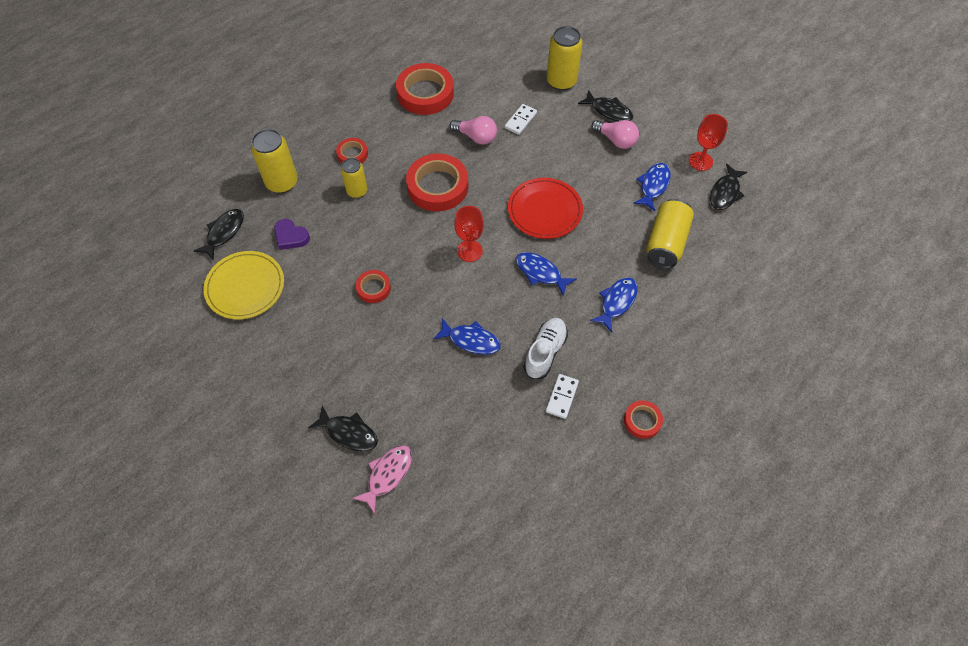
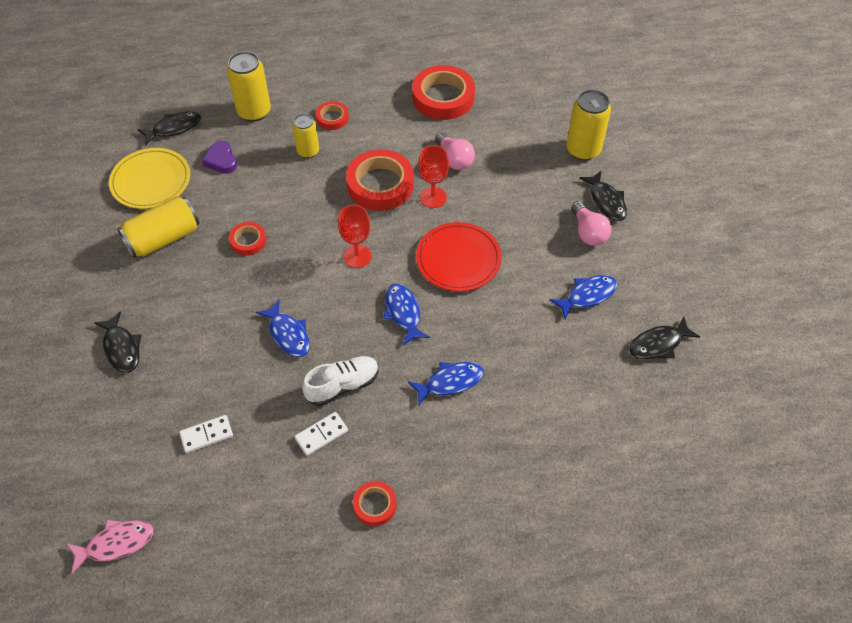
camera: 35 degrees right, 5 degrees down
(387, 475) = (120, 402): pink fish -> pink fish (116, 543)
(520, 120) = (510, 166): white domino -> white domino (206, 435)
(666, 243) = (550, 356): yellow can -> yellow can (164, 238)
(700, 161) = (660, 299): red goblet -> red goblet (433, 197)

